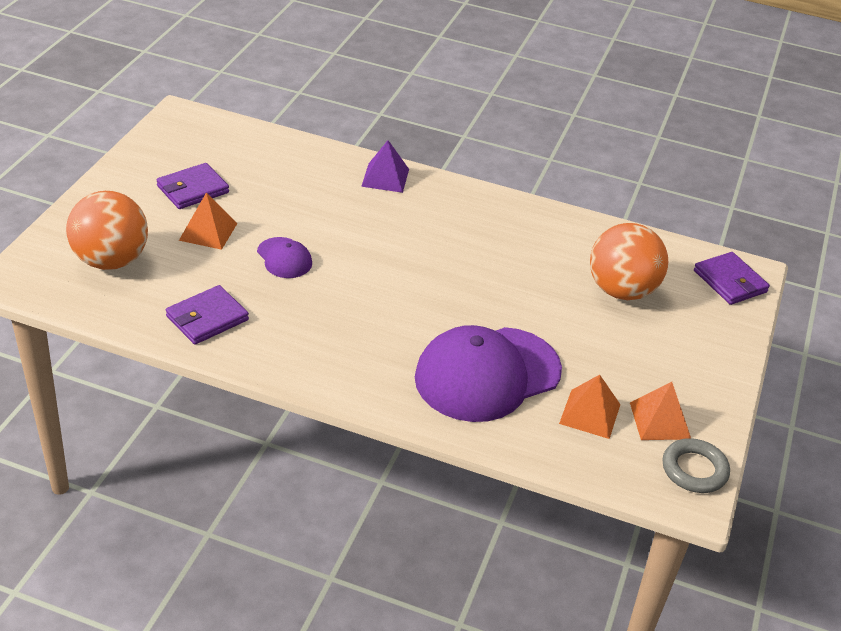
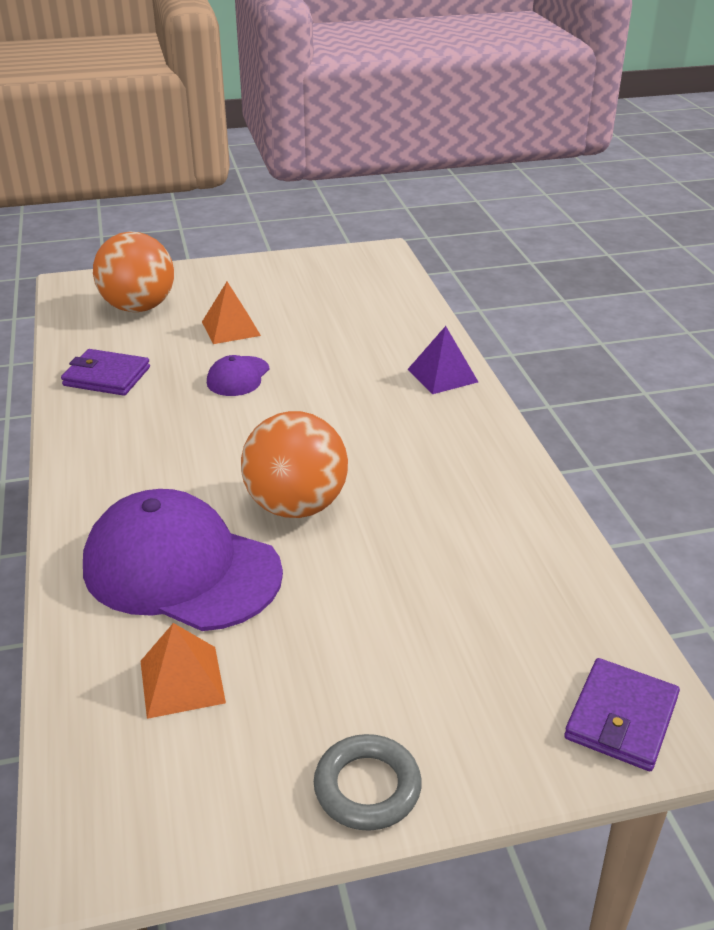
camera: 60 degrees right, 5 degrees down
(193, 189) = (282, 299): purple wallet -> none
(621, 290) = (462, 616): orange ball -> orange ball (296, 506)
(660, 420) = (225, 756): orange pyramid -> none
(694, 470) = (147, 835): grey ring -> grey ring (367, 787)

